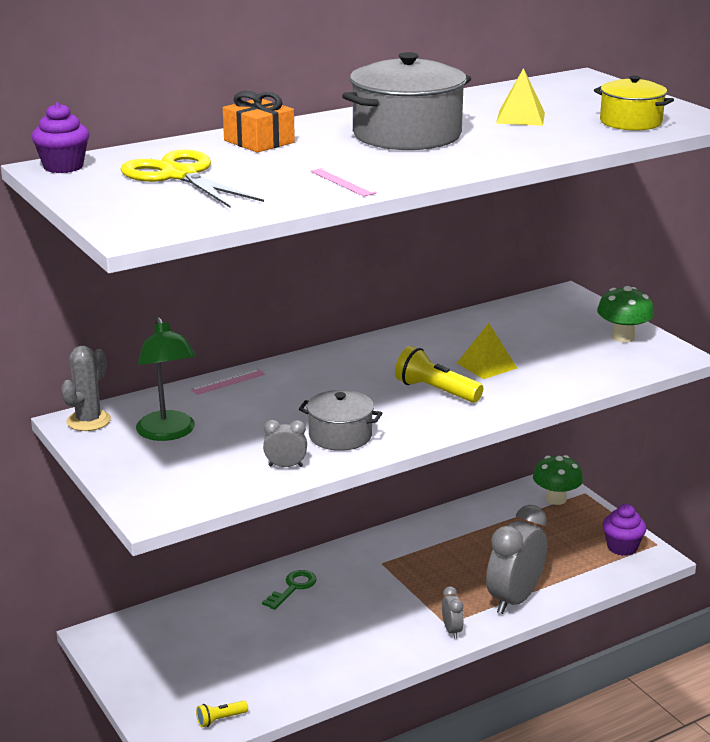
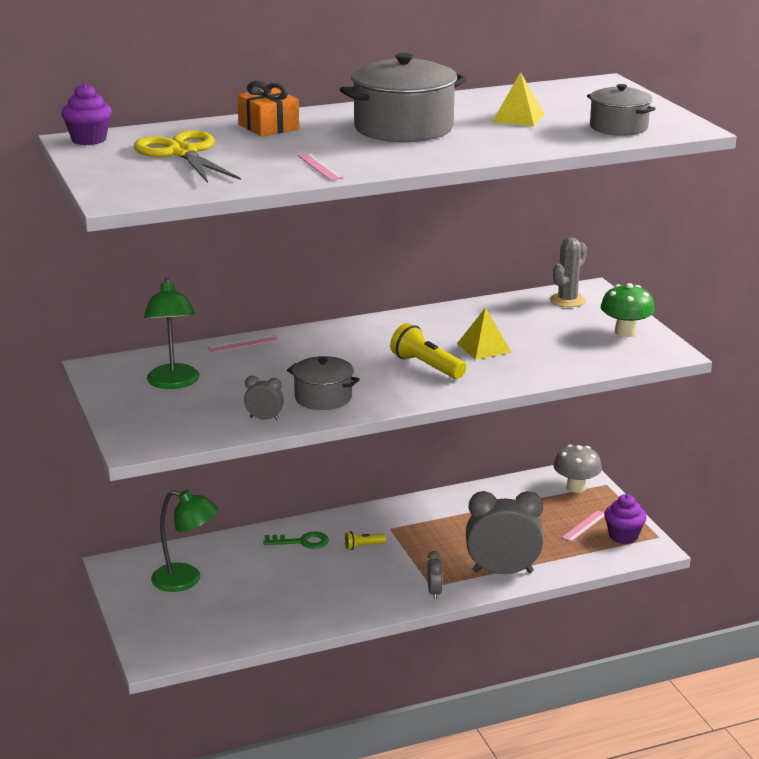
camera: 10 degrees right, 0 degrees up
(88, 421) = (109, 367): grey cactus -> grey cactus (567, 300)
(181, 645) = (186, 580): none -> green lamp
(220, 719) = (201, 644): yellow flashlight -> yellow flashlight (363, 546)
(293, 588) = (301, 542): green key -> green key turned 45 degrees clockwise
(514, 599) = (502, 572): grey clock -> grey clock turned 45 degrees clockwise
(556, 499) = (576, 487): green mushroom -> grey mushroom
(579, 540) = (584, 526): none -> pink ruler
(630, 122) = (618, 127): yellow pot -> grey pot

